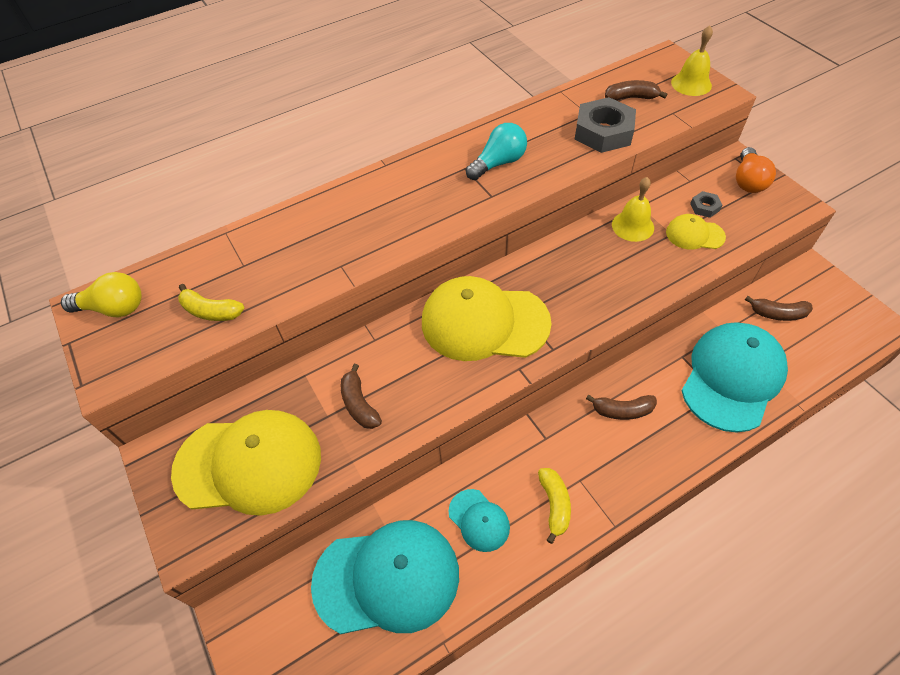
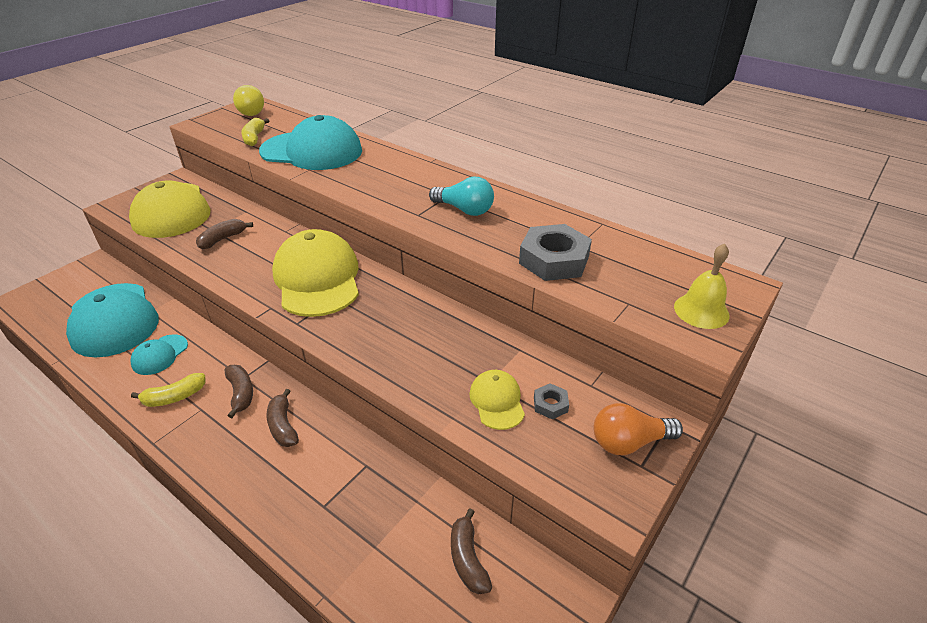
camera: 65 degrees right, 15 degrees down
(631, 98) = (630, 269): brown banana -> brown banana (241, 393)
(632, 226) = (484, 348): yellow bell -> none
(732, 377) = (348, 518): turquoise cap -> turquoise cap (312, 151)

